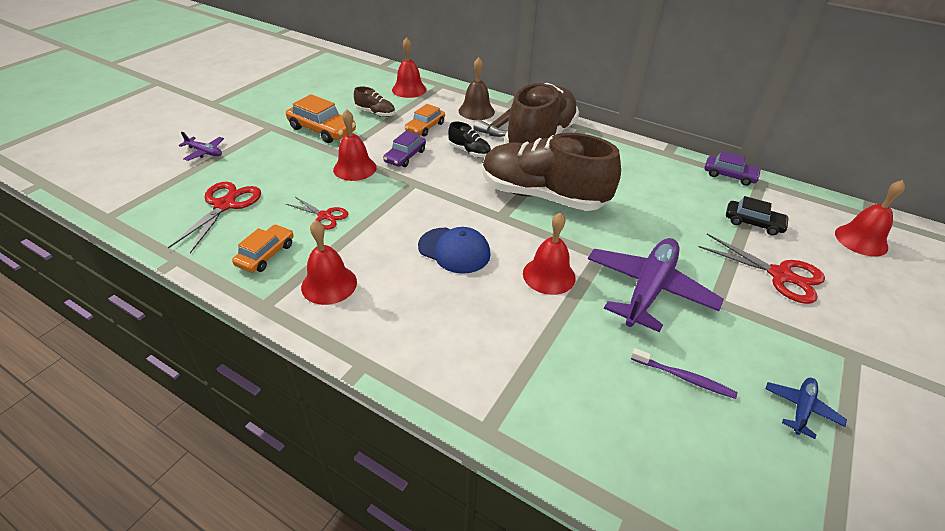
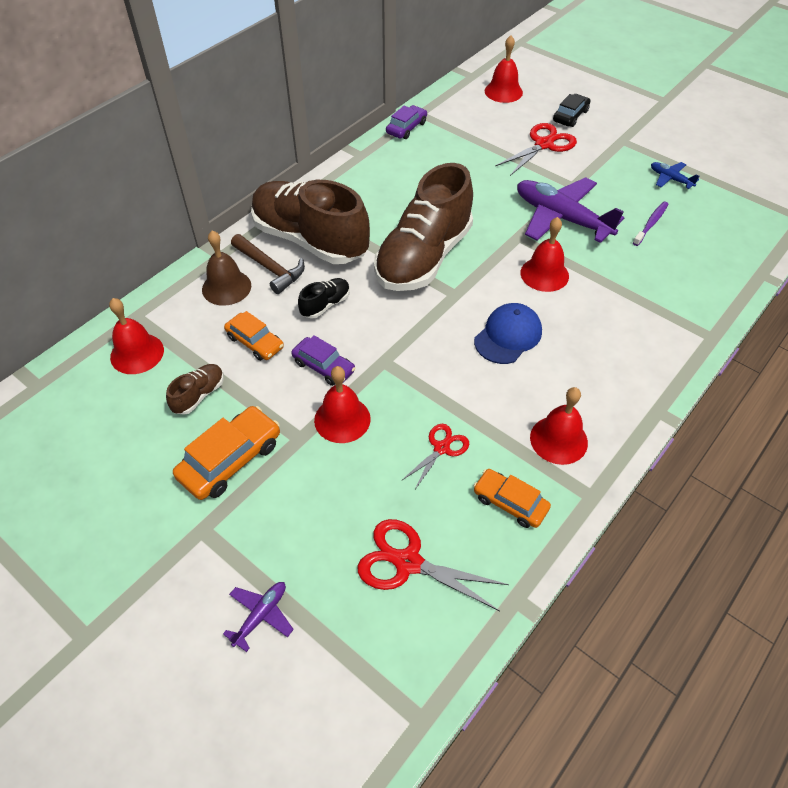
camera: 80 degrees left, 10 degrees up
(753, 223) = (478, 137): black car -> black car (570, 116)

